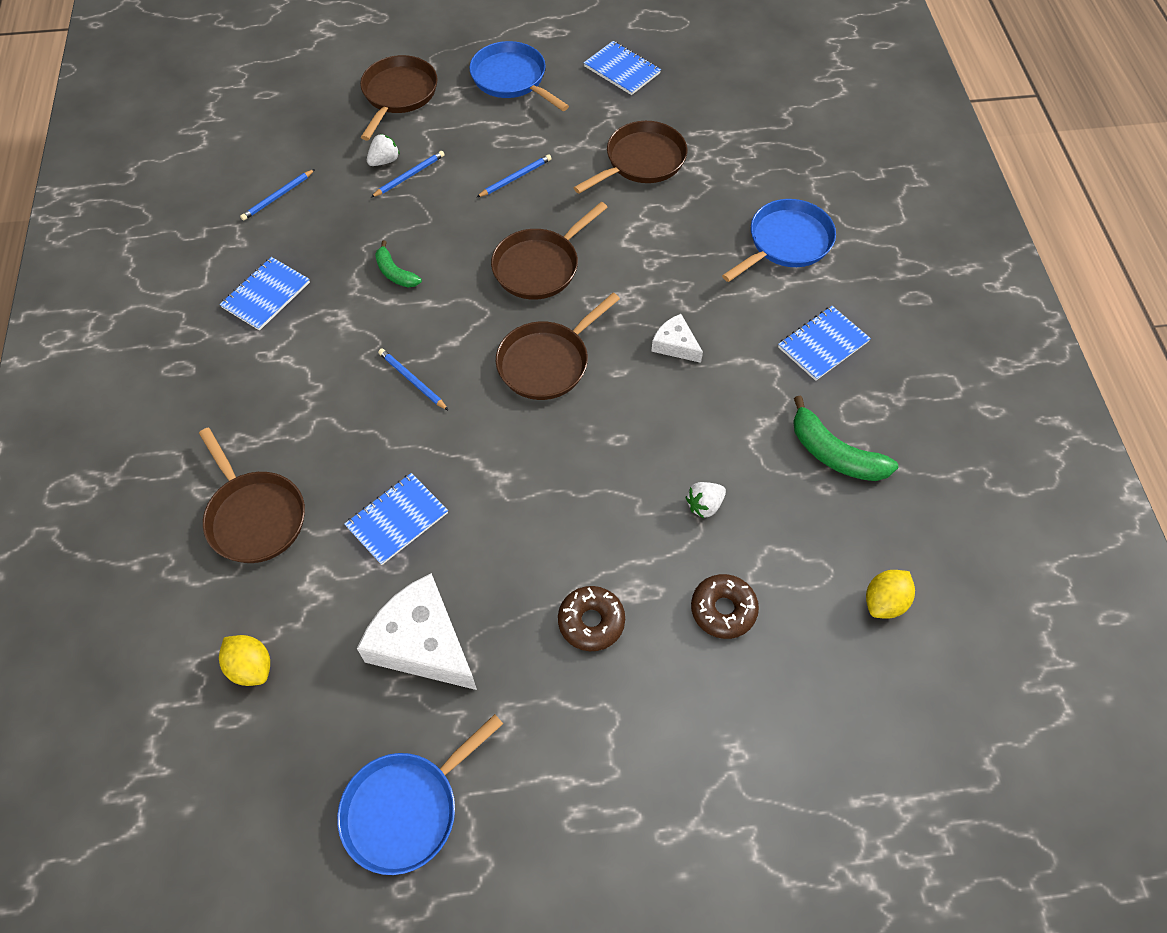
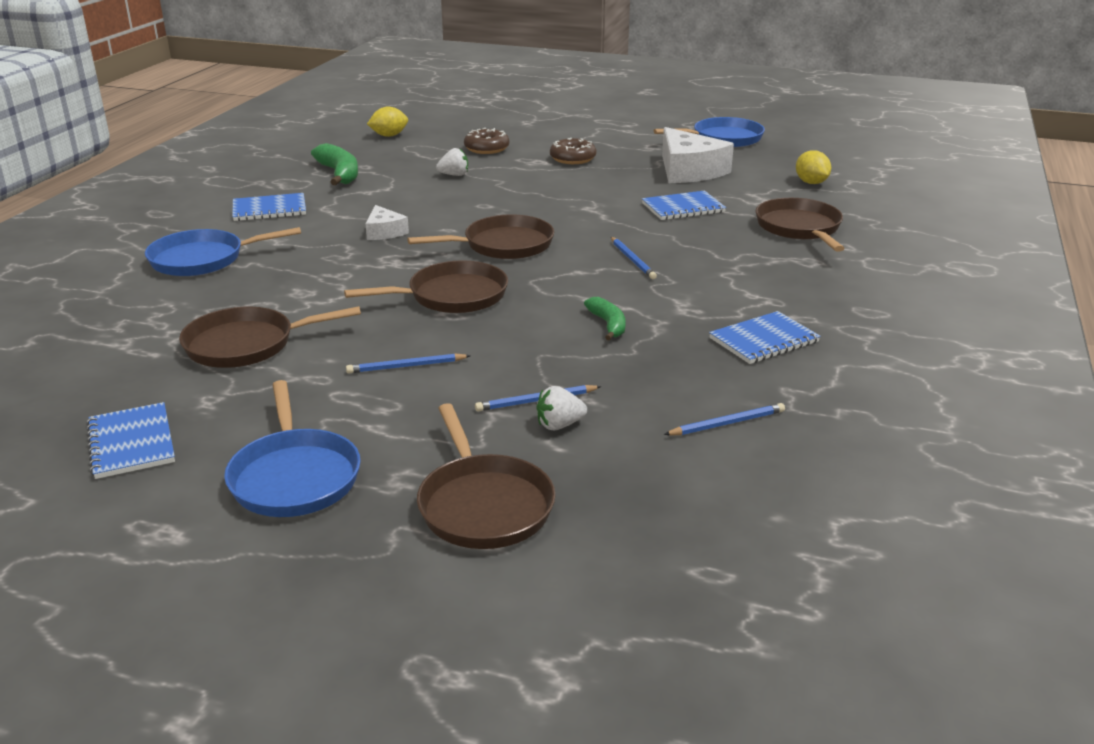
camera: 155 degrees left, 30 degrees down
(398, 94) = (483, 505): brown pan -> brown pan turned 60 degrees counterclockwise

